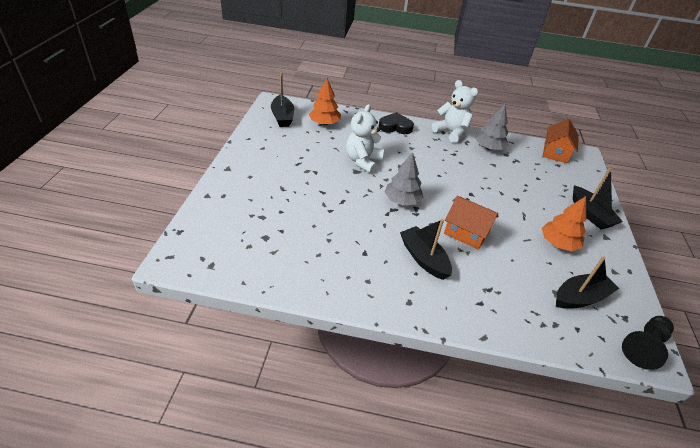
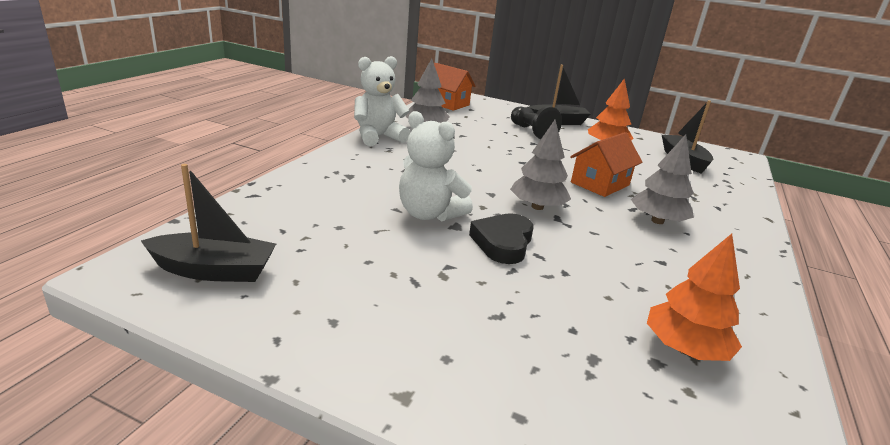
camera: 75 degrees left, 15 degrees down
(324, 123) = (282, 224): orange tree -> orange tree (684, 349)
(395, 127) = (339, 167): black heart -> black heart (503, 243)
(423, 258) = (657, 221): black boat -> grey tree
(644, 347) = (730, 156): black pawn -> black pawn (531, 132)

